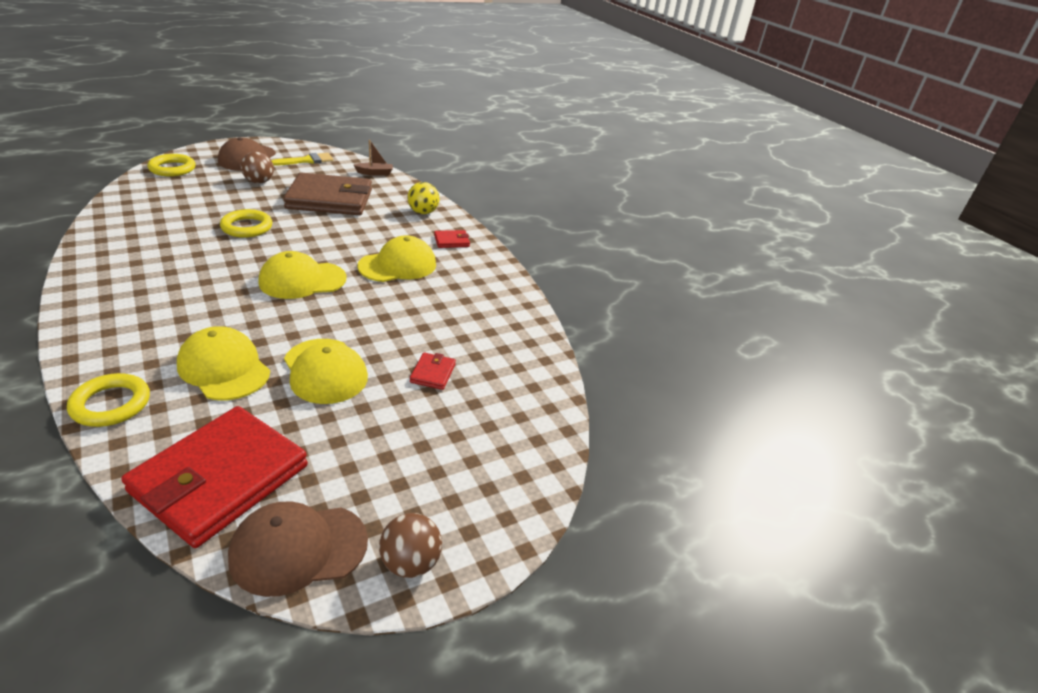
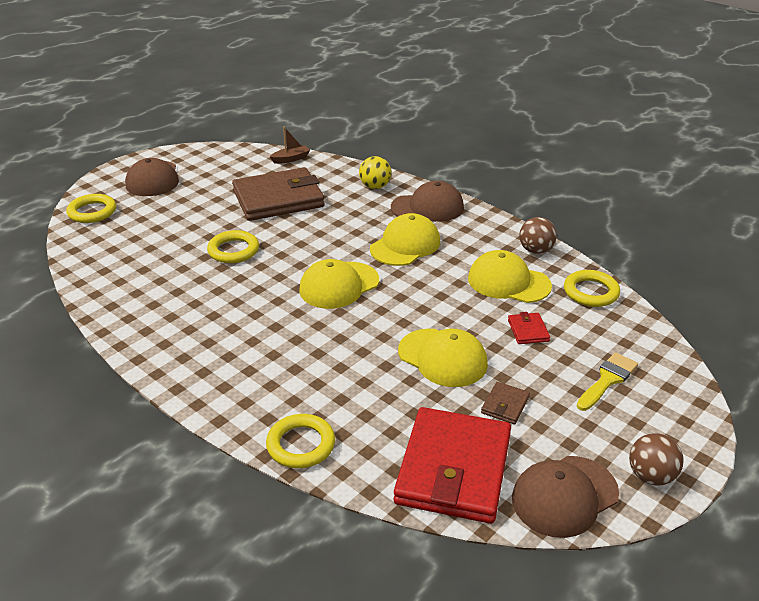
camera: 15 degrees left, 0 degrees up
(224, 368) = (359, 384): yellow cap -> yellow cap (508, 282)
(259, 182) = (193, 201): brown ball -> brown ball (535, 250)
(307, 160) = (213, 164): yellow brush -> yellow brush (607, 379)
(336, 435) = (505, 405): none -> brown wallet
(451, 241) = (427, 207): red wallet -> brown cap
(532, 358) = (591, 292): none -> yellow ring

